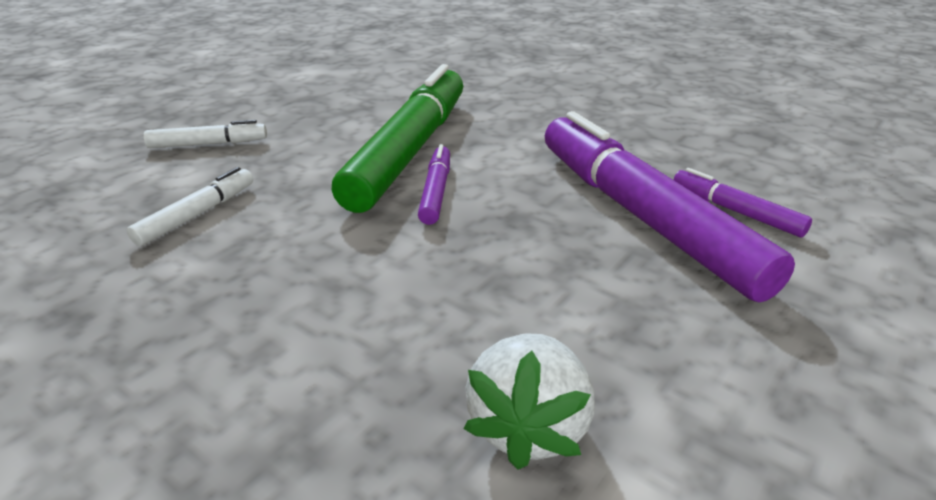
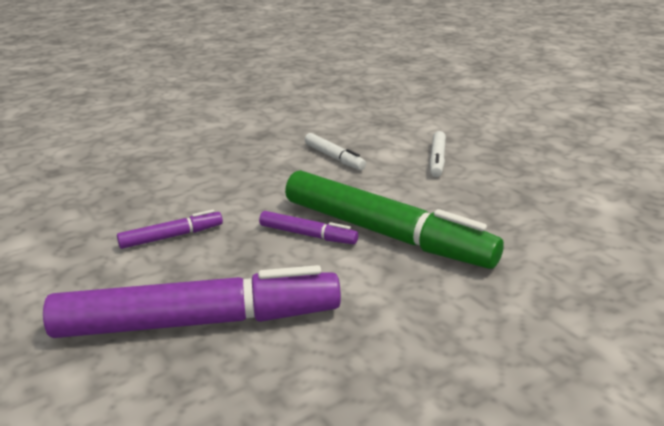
camera: 110 degrees right, 5 degrees down
(528, 426) = (78, 225): white strawberry -> none
(735, 211) = (159, 383): purple marker -> purple marker (171, 236)

